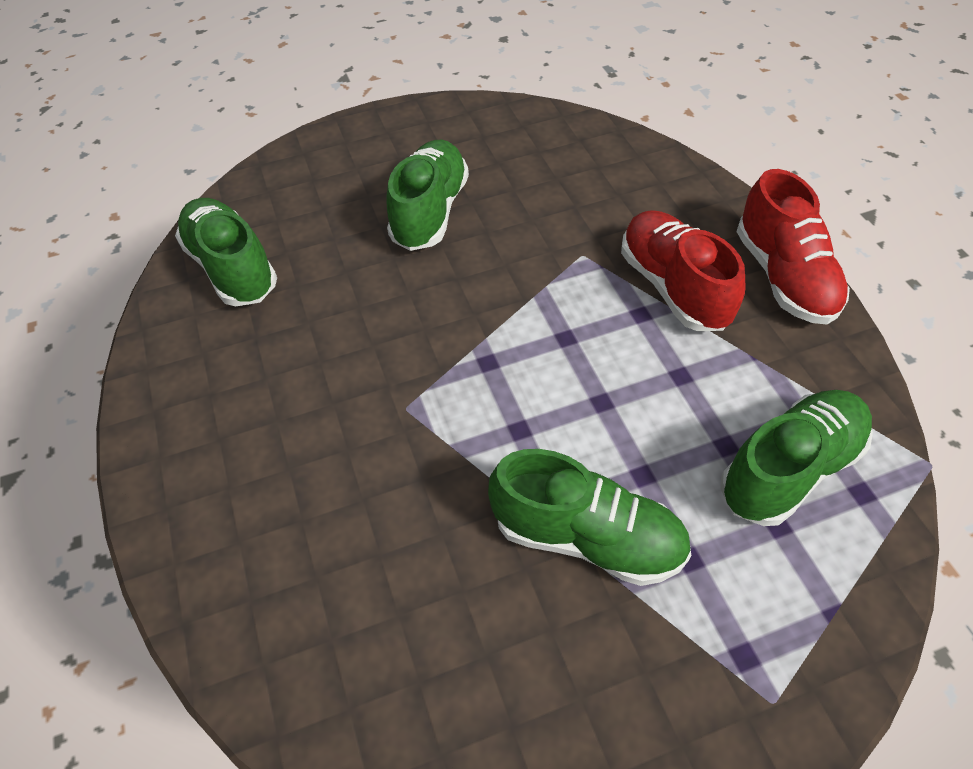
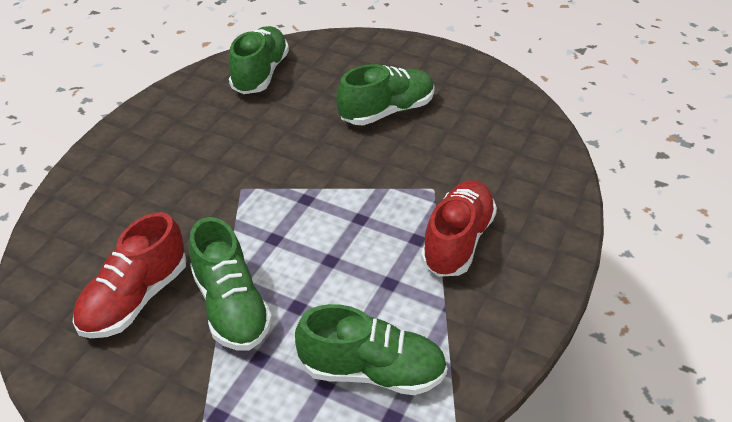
camera: 45 degrees right, 10 degrees down
(783, 277) = (534, 288): red shoe -> red shoe (135, 299)

